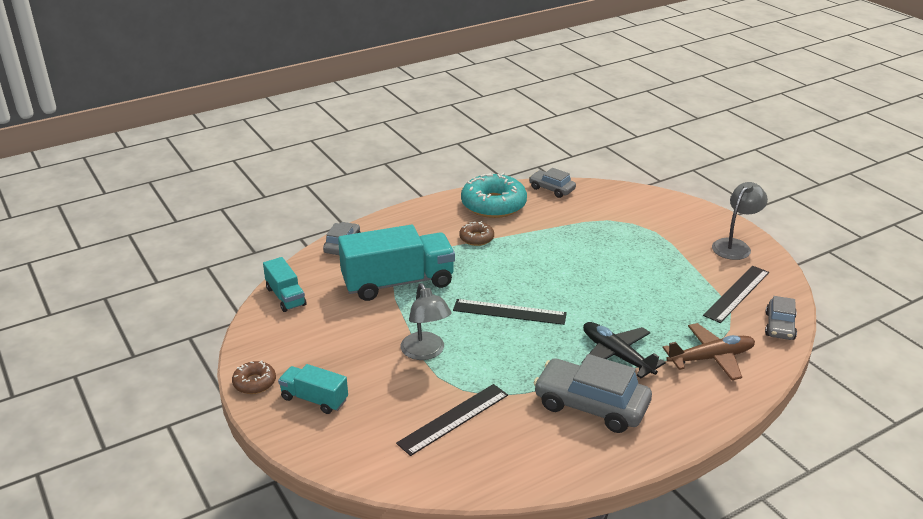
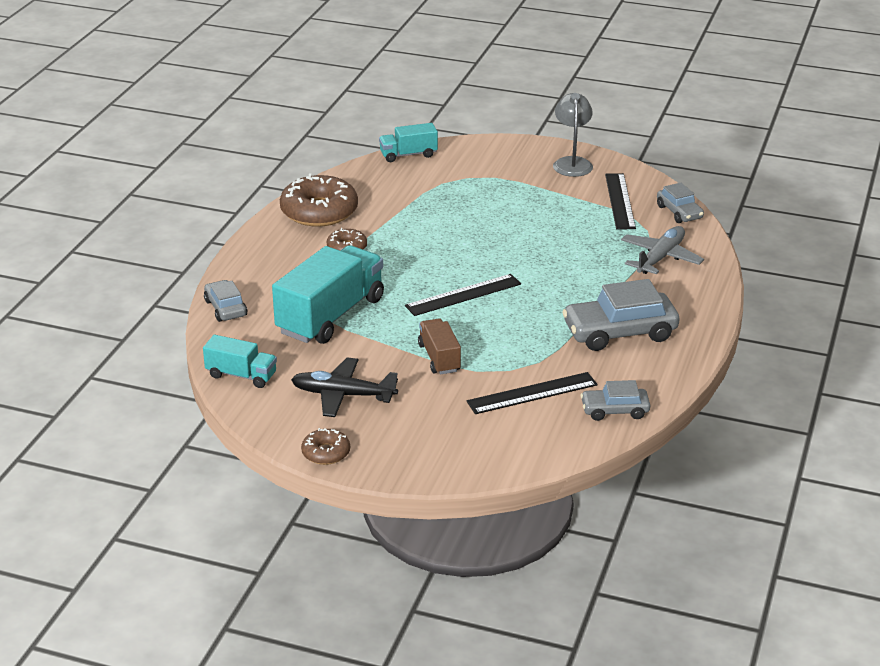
camera: 40 degrees left, 0 degrees up
(314, 399) = (399, 437): turquoise truck -> turquoise truck (408, 155)
(426, 352) = (439, 358): grey lamp -> brown truck
(453, 418) = (532, 393): black ruler -> black ruler turned 60 degrees clockwise
(493, 205) = (319, 211): turquoise donut -> brown donut
(551, 189) = (353, 176): grey car -> grey car (614, 410)
(617, 355) = (591, 288): black plane -> black plane (343, 395)
(710, 358) = (660, 258): brown plane -> grey plane

